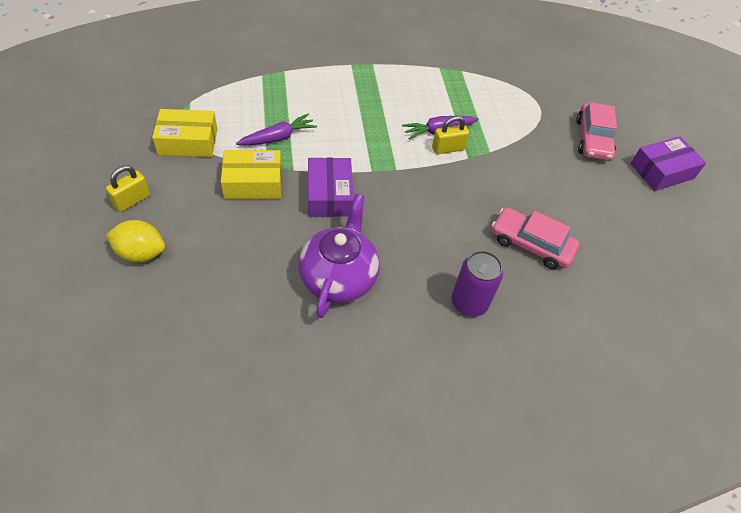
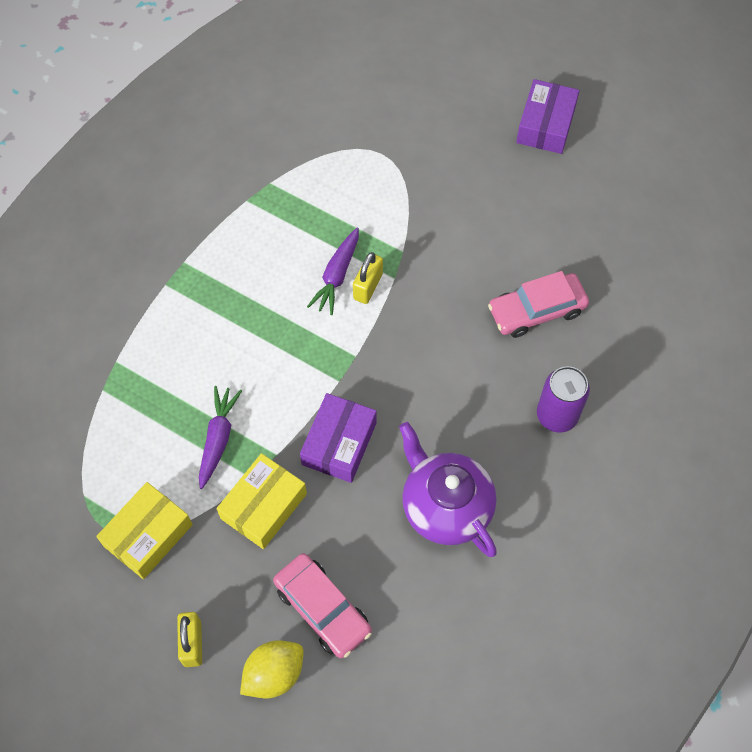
camera: 45 degrees left, 10 degrees up
(329, 195) = (339, 443): purple box -> purple box turned 75 degrees clockwise
(593, 139) = (462, 146): pink car -> pink car (322, 609)

